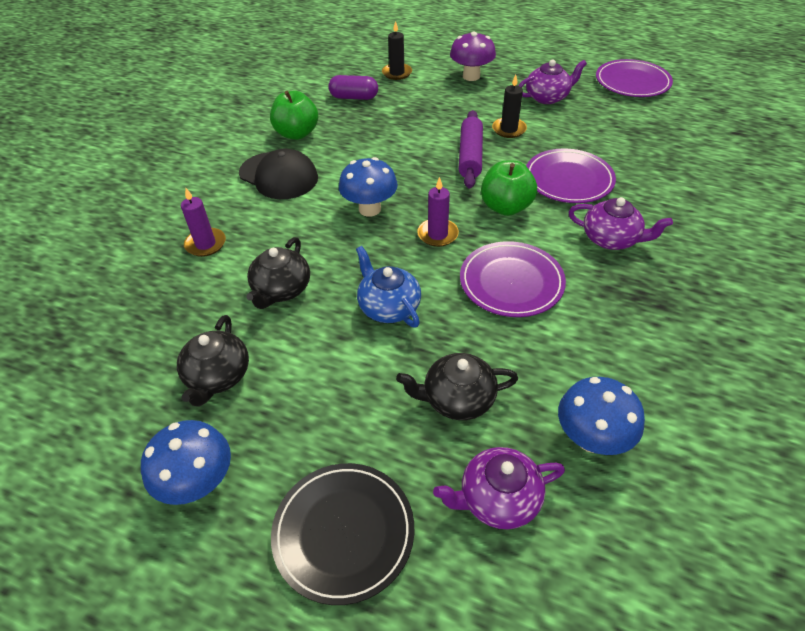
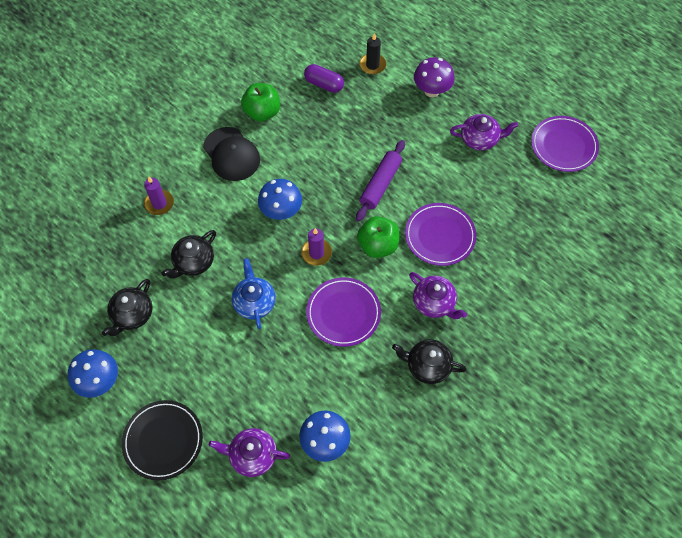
camera: 20 degrees right, 15 degrees up
(457, 399) = (263, 385): black teapot -> black teapot (427, 365)
(509, 129) = (426, 166): black candle -> none

